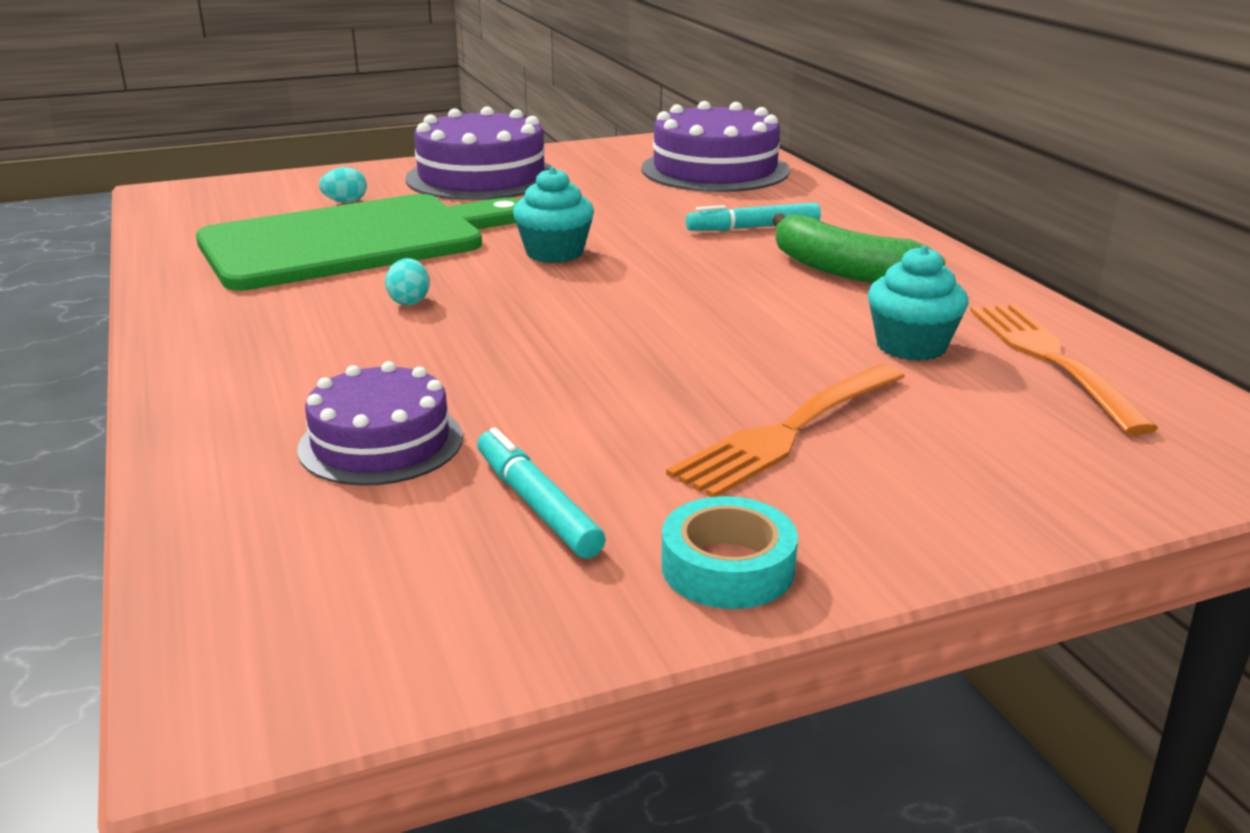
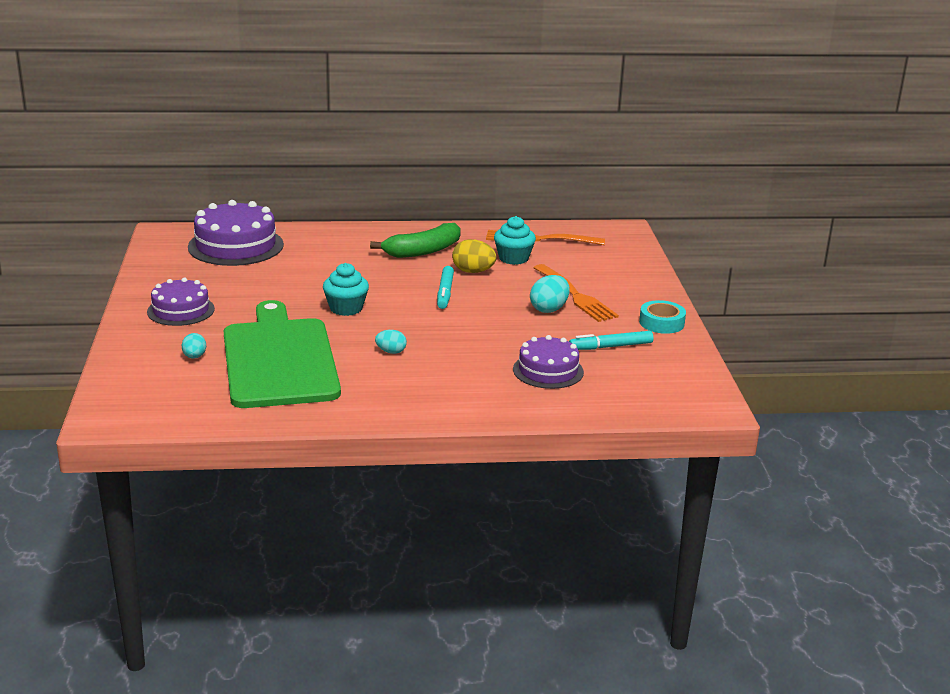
camera: 75 degrees left, 0 degrees up
(481, 177) = (181, 310): purple cake -> purple cake, size x0.63
(687, 410) = (549, 309): none -> turquoise egg
(753, 228) = (347, 257): turquoise marker -> turquoise marker (445, 293)
(800, 319) = (473, 271): none -> yellow egg

